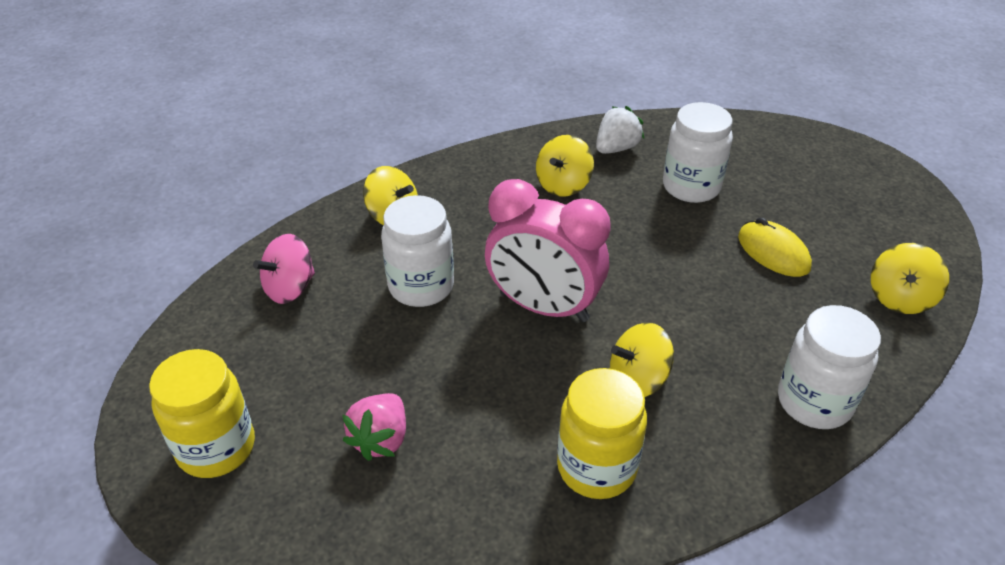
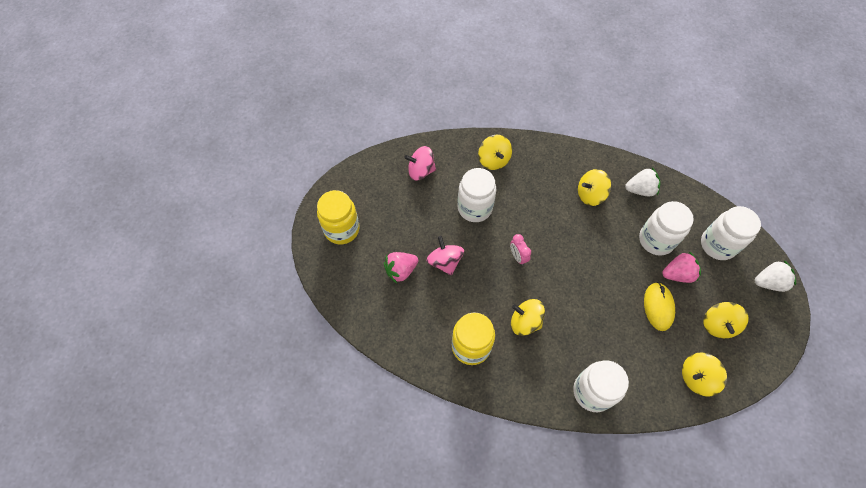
camera: 40 degrees right, 20 degrees up
(442, 381) = (445, 262): none -> pink spinning top
(543, 307) = (518, 257): pink clock -> pink clock, size x0.40
(753, 206) = (677, 274): none -> pink strawberry
(759, 153) = (717, 245): none -> white jar
(849, 157) = (769, 282): none -> white strawberry
(853, 229) = (718, 325): none -> yellow spinning top

